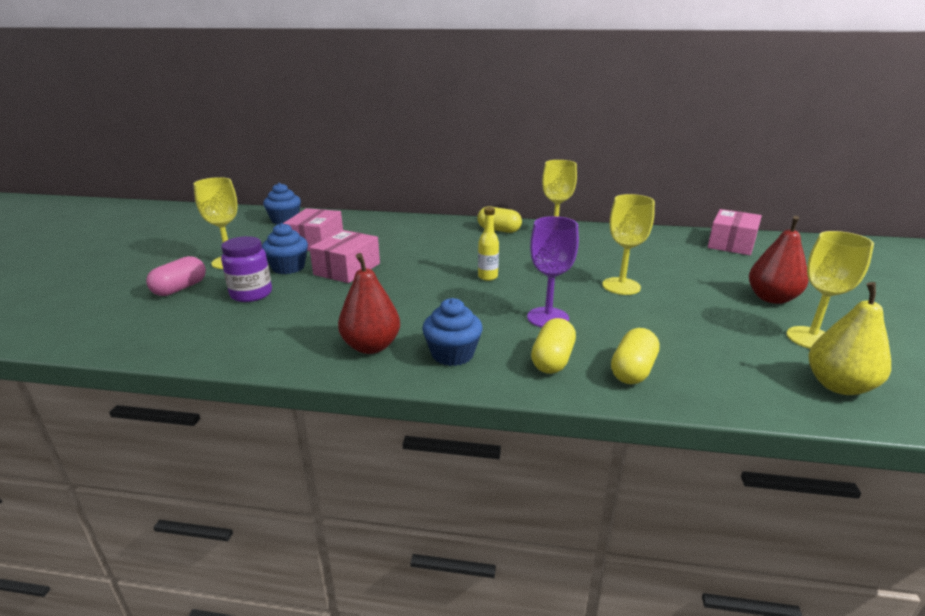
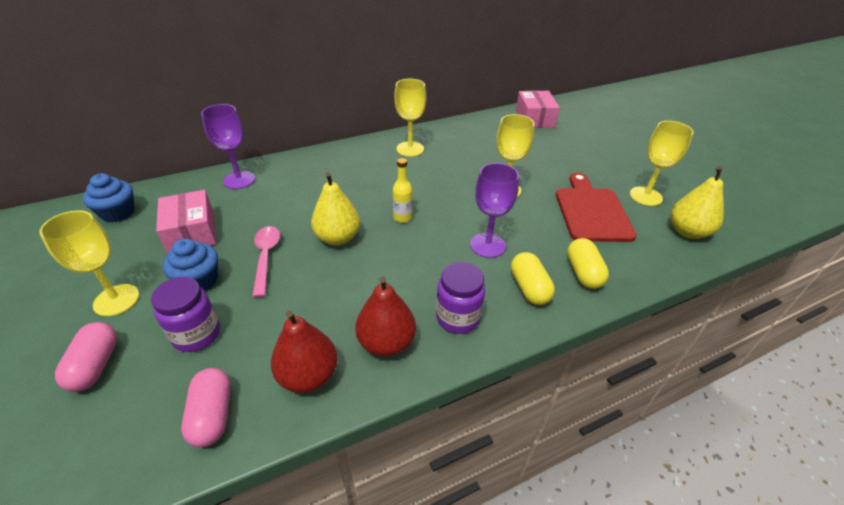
camera: 35 degrees left, 15 degrees up
(207, 337) = (212, 415): none -> pink capsule
(347, 269) = (266, 257): pink box -> pink spoon
(384, 222) = (239, 180): none -> purple goblet
(415, 274) = (337, 238): none -> yellow pear
(452, 354) = (458, 318): blue cupcake -> purple jar
(499, 230) = (358, 156): yellow capsule -> none
(710, 329) = (591, 211): none -> red cutting board
(771, 298) = (599, 167): red pear -> red pear (308, 376)

